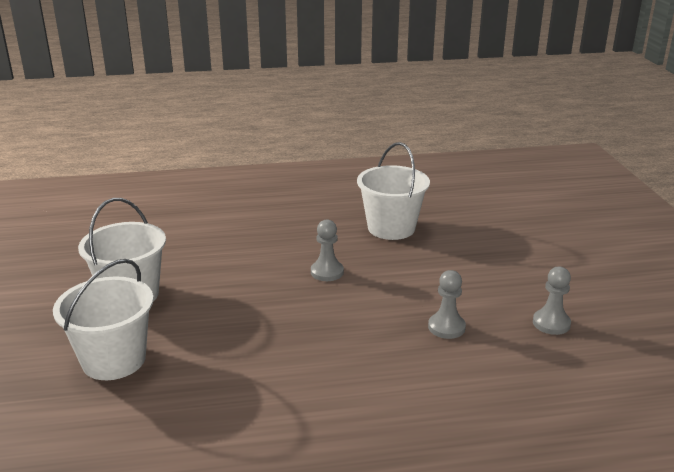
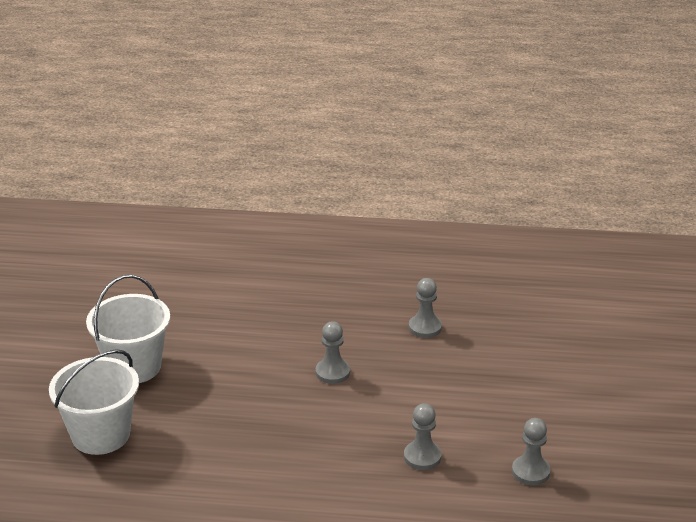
camera: 15 degrees right, 5 degrees up
(391, 228) = (425, 327): white bucket -> grey pawn

